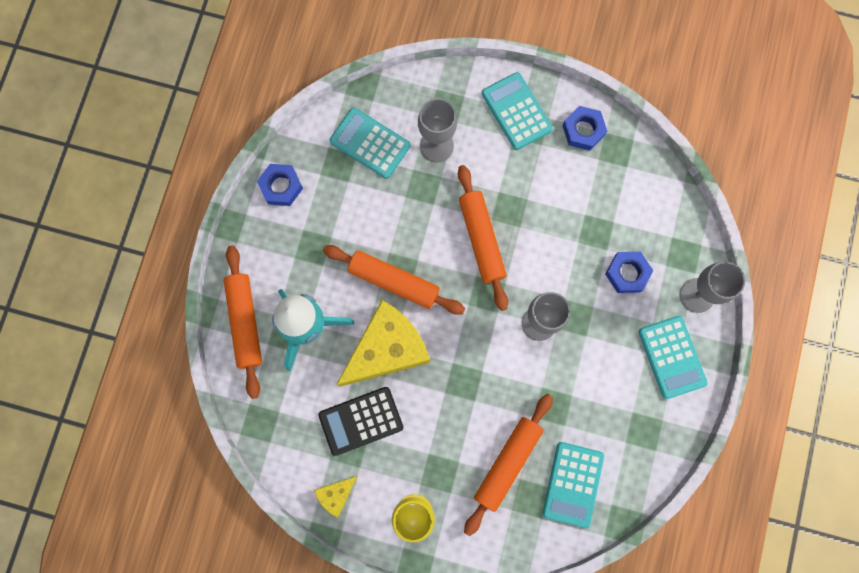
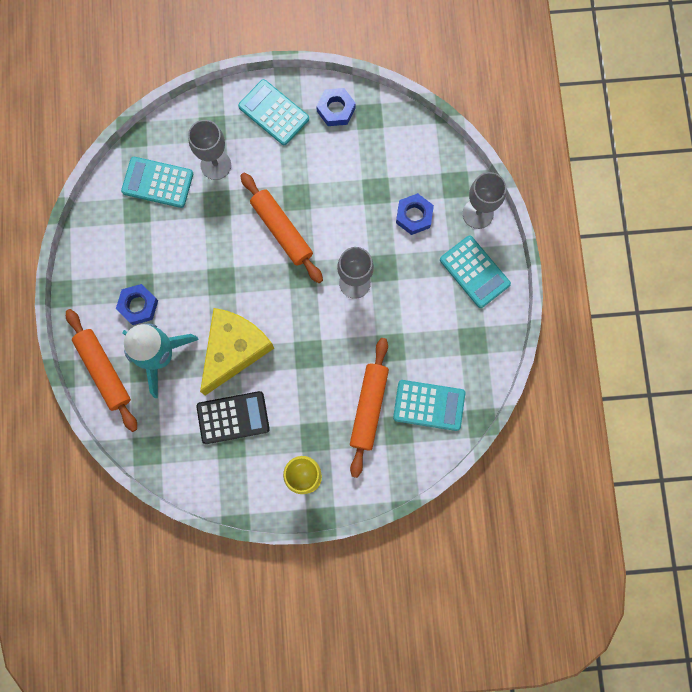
camera: 20 degrees left, 0 degrees up
(281, 186) = (93, 245): blue nut -> blue nut (138, 306)
(336, 494) = (234, 486): yellow cheese -> none
(361, 421) = (233, 417): black calculator -> black calculator turned 150 degrees counterclockwise
(394, 282) = (219, 292): orange rolling pin -> none
(572, 484) = (429, 405): turquoise calculator -> turquoise calculator turned 75 degrees counterclockwise

